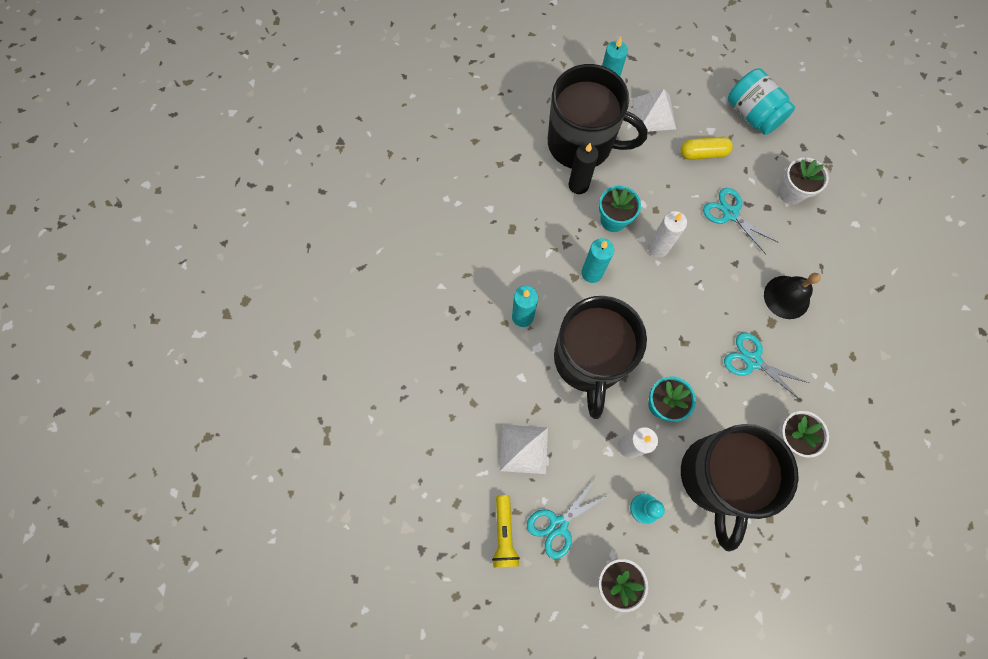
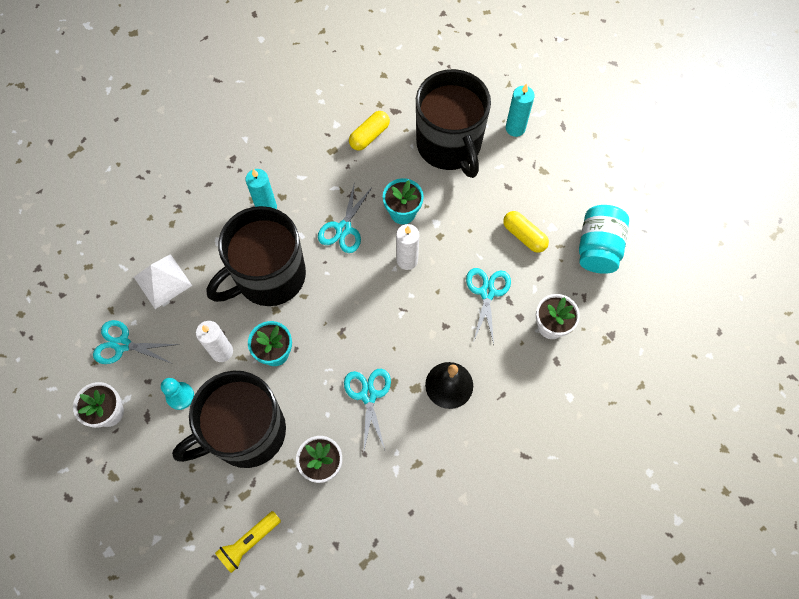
camera: 50 degrees right, 5 degrees down
(504, 534) = (88, 313): yellow flashlight -> yellow flashlight (249, 542)
(522, 192) = (369, 136): none -> yellow capsule
(578, 185) = (410, 168): black candle -> none
(592, 273) = (343, 229): turquoise candle -> turquoise scissors
(653, 113) = (526, 176): white pyramid -> none

